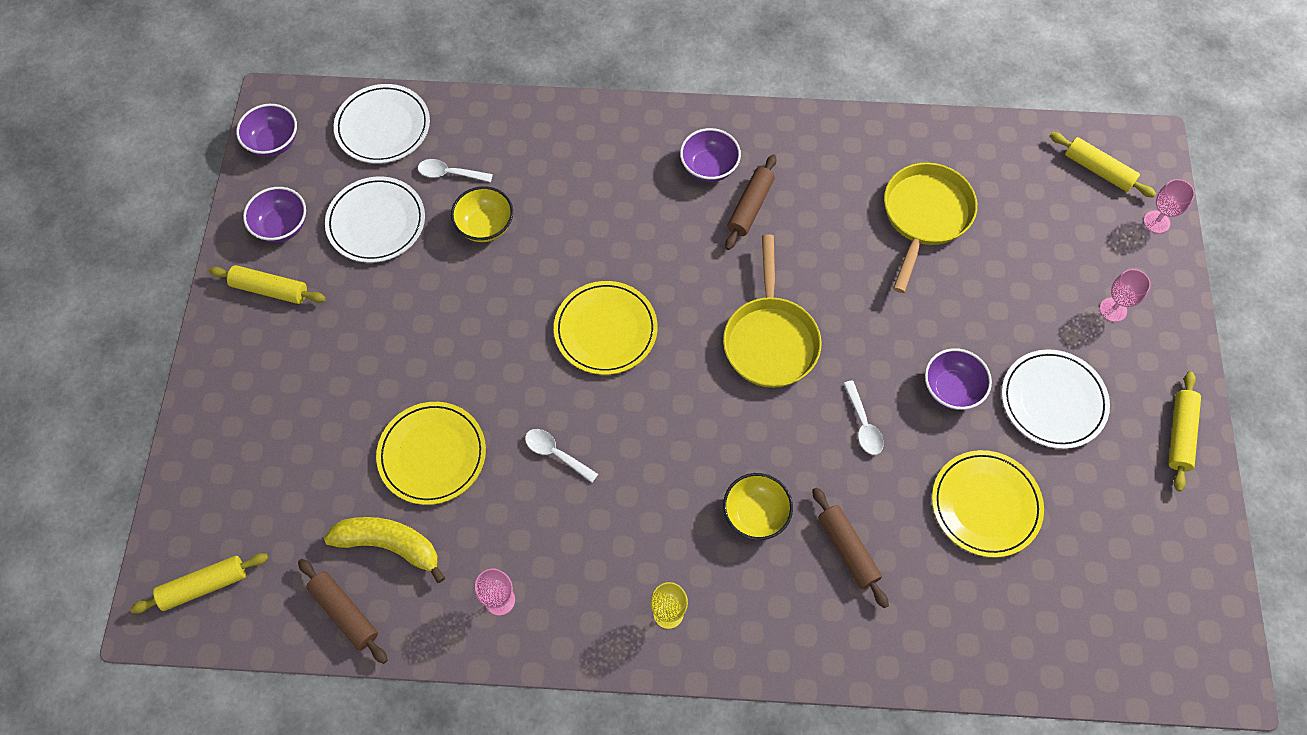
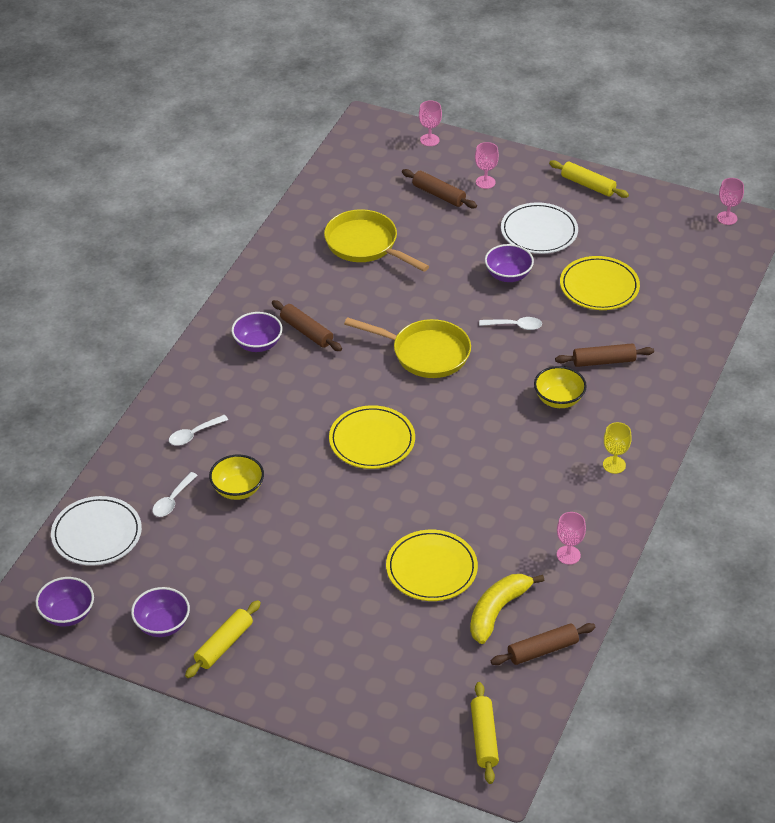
camera: 70 degrees left, 20 degrees down
(376, 222) = (194, 559): white plate -> none
(556, 453) = (463, 495): white spoon -> white spoon (194, 434)
(1058, 265) = (439, 195): none -> brown rolling pin
(1098, 170) = (374, 151): yellow rolling pin -> none
(1217, 639) = (727, 218): none -> pink goblet

